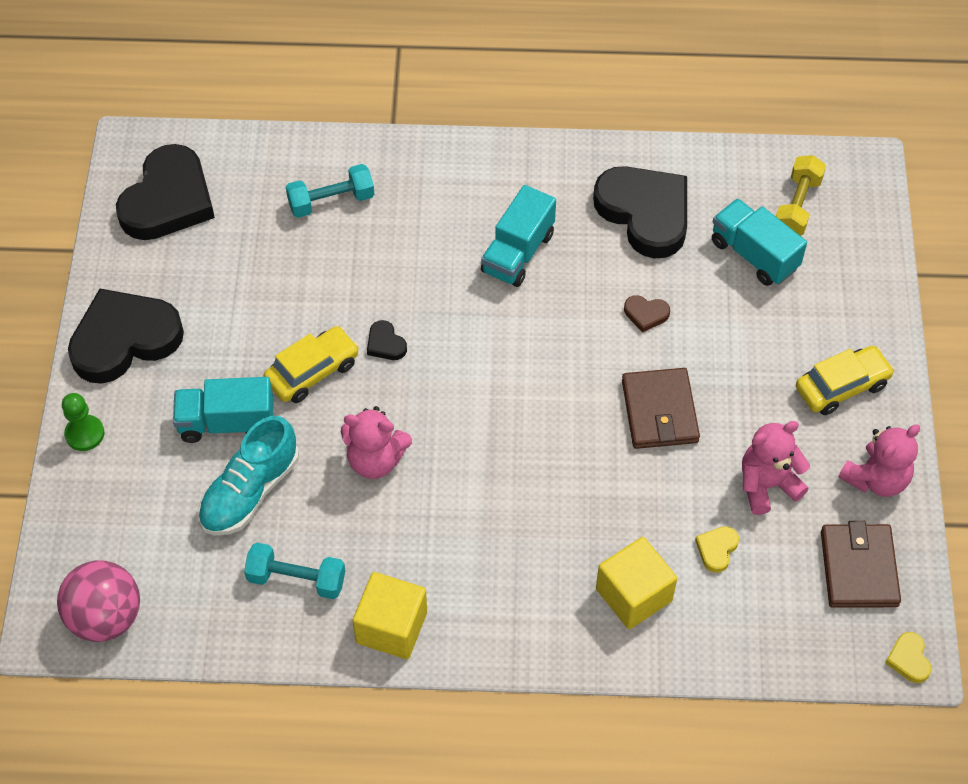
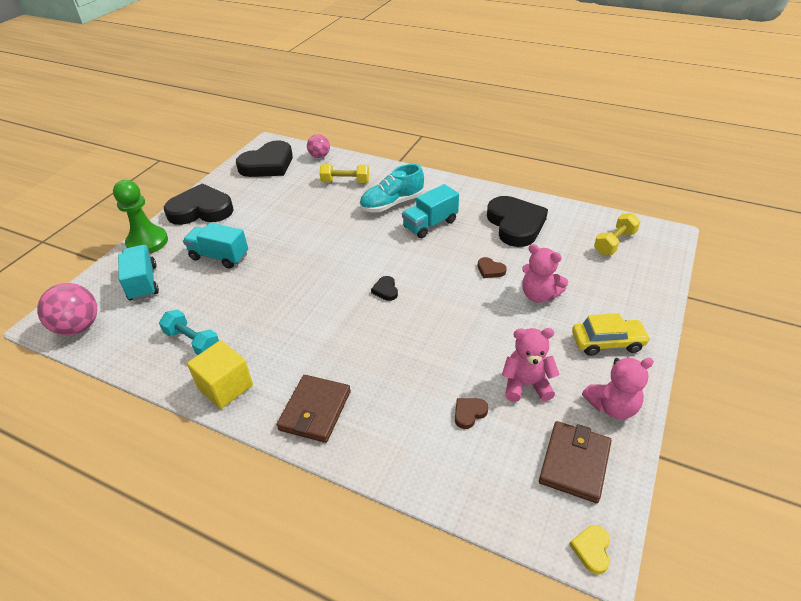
camera: 25 degrees right, 15 degrees down
(84, 434) = (147, 242): green pawn -> green pawn, size x1.75
(249, 152) = (319, 156): none -> pink ball
(250, 491) = (204, 290): turquoise shoe -> turquoise shoe (392, 204)
(312, 371) = (281, 247): yellow car -> none
(331, 201) = (345, 182): turquoise dumbbell -> yellow dumbbell
(375, 460) = (283, 296): pink teddy bear -> pink teddy bear (539, 295)
(385, 344) = (329, 245): black heart -> black heart (385, 290)
(633, 595) = (394, 422): yellow cube -> none
(660, 411) = (472, 321): brown wallet -> brown wallet (315, 410)
(717, 549) = (469, 413): yellow heart -> brown heart
(754, 255) = (575, 259): turquoise truck -> turquoise truck (143, 283)

